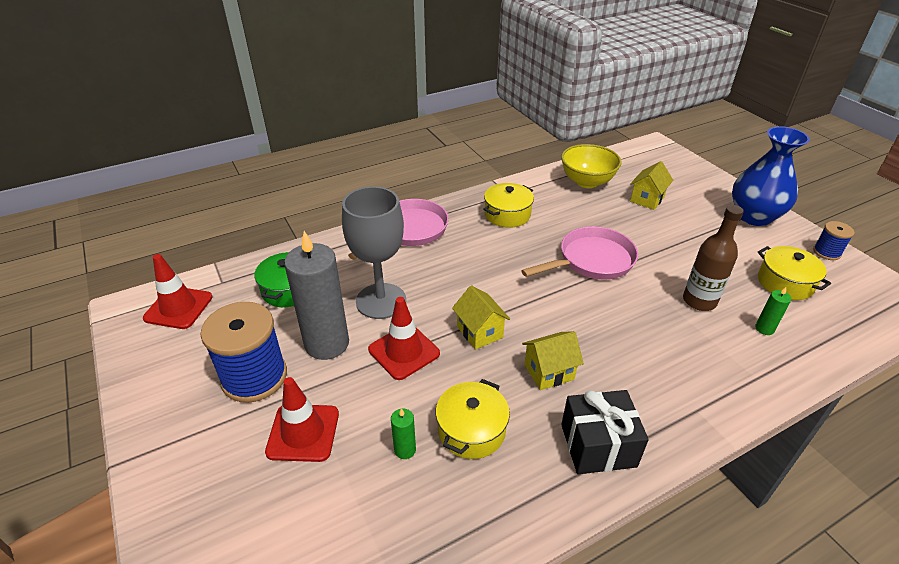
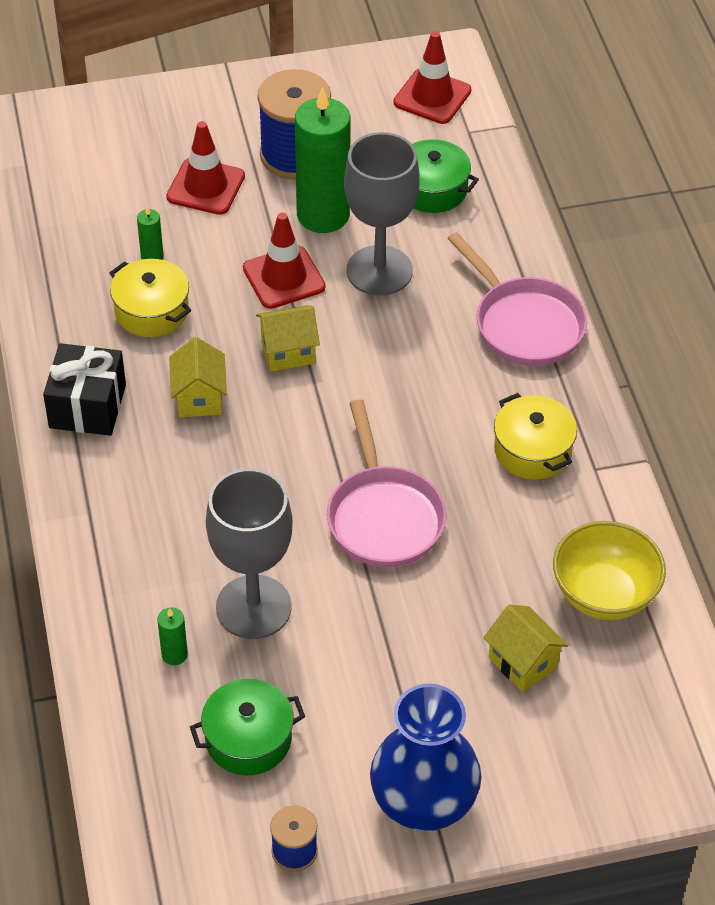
camera: 105 degrees right, 10 degrees up
(327, 343) = (323, 215): grey candle -> green candle
(699, 301) = (253, 607): brown bottle -> grey goblet
(785, 283) = (248, 739): yellow pot -> green pot

